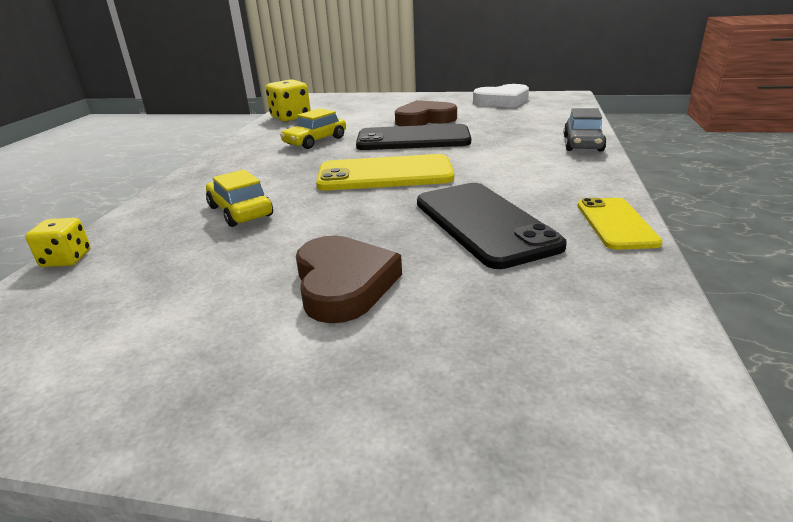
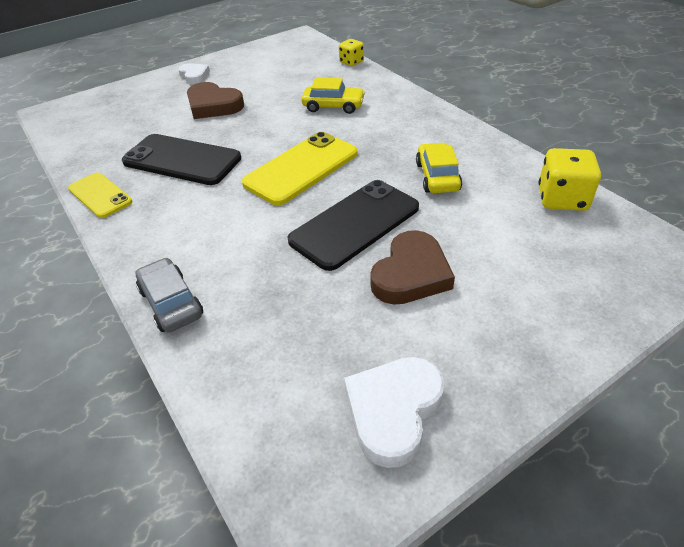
camera: 135 degrees right, 15 degrees up
(254, 392) = (194, 76): none -> white heart

